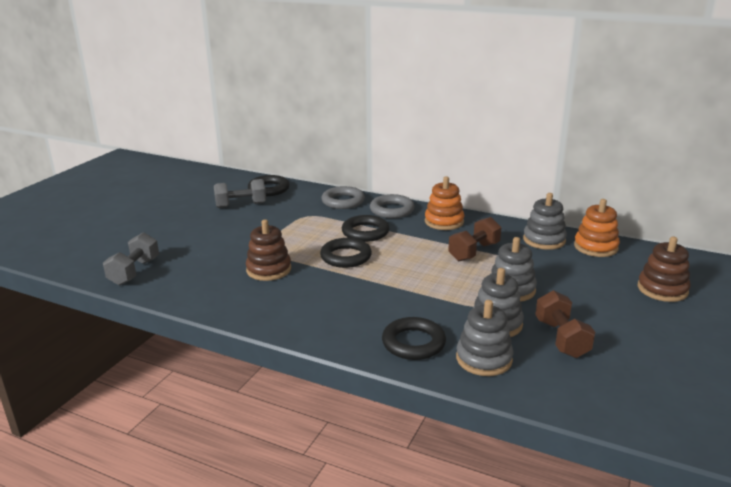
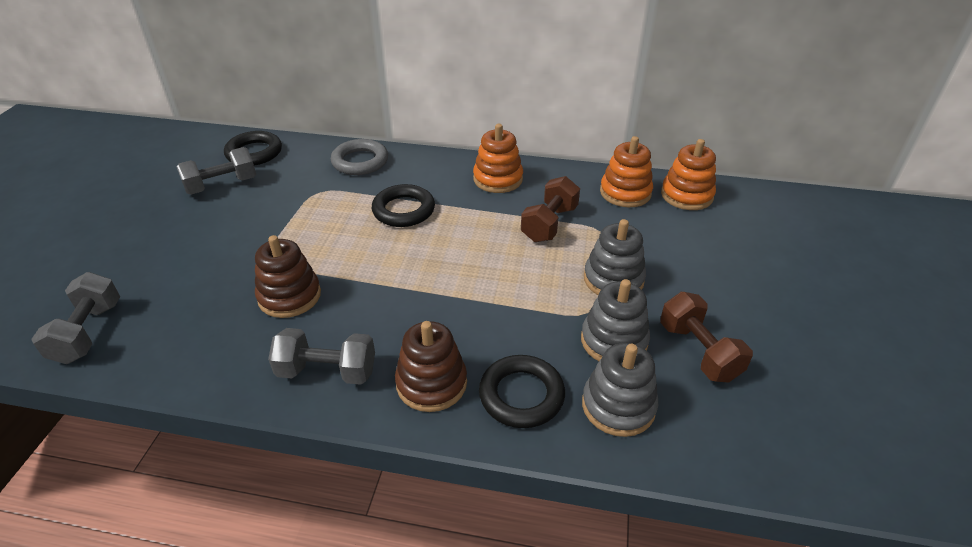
camera: 15 degrees left, 15 degrees up
(281, 312) = (327, 371): none -> grey dumbbell
(346, 257) = (389, 256): black ring -> none
(392, 210) = (427, 168): grey ring -> none
(544, 240) = (625, 192): grey stacking toy -> orange stacking toy
(662, 289) = (781, 250): brown stacking toy -> brown stacking toy (431, 383)

